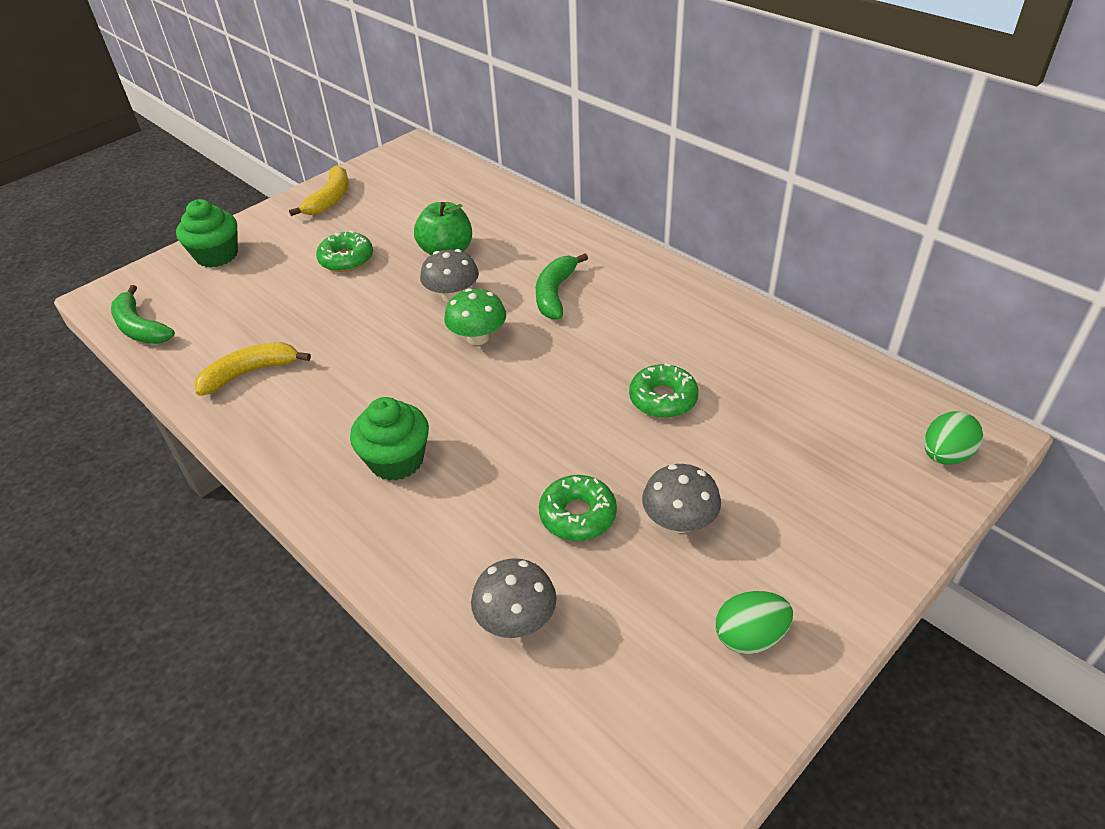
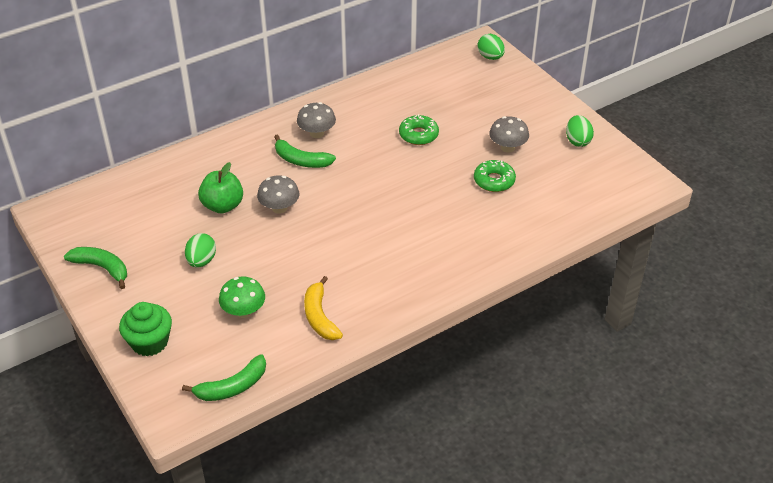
camera: 80 degrees left, 0 degrees up
(330, 199) = (102, 268): yellow banana -> green banana
(346, 259) = (201, 261): green donut -> green egg
(396, 460) = (431, 247): green cupcake -> none
(478, 337) = (331, 201): green mushroom -> green mushroom (244, 311)
(516, 620) = (554, 211): grey mushroom -> grey mushroom (317, 133)

